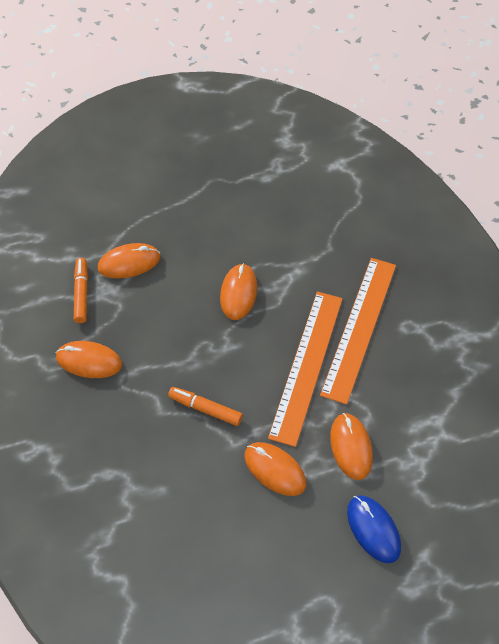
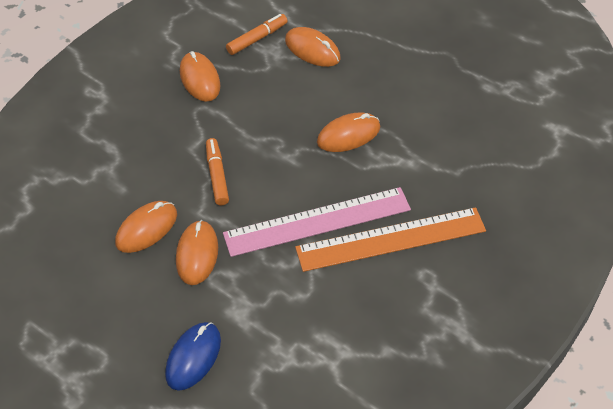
camera: 55 degrees right, 5 degrees down
(306, 366) = (317, 222): orange ruler -> pink ruler
(351, 447) = (262, 297): orange mouse -> orange mouse (146, 228)

